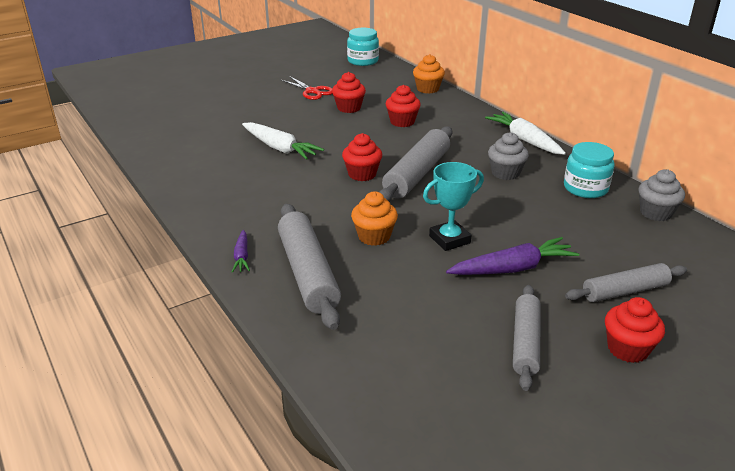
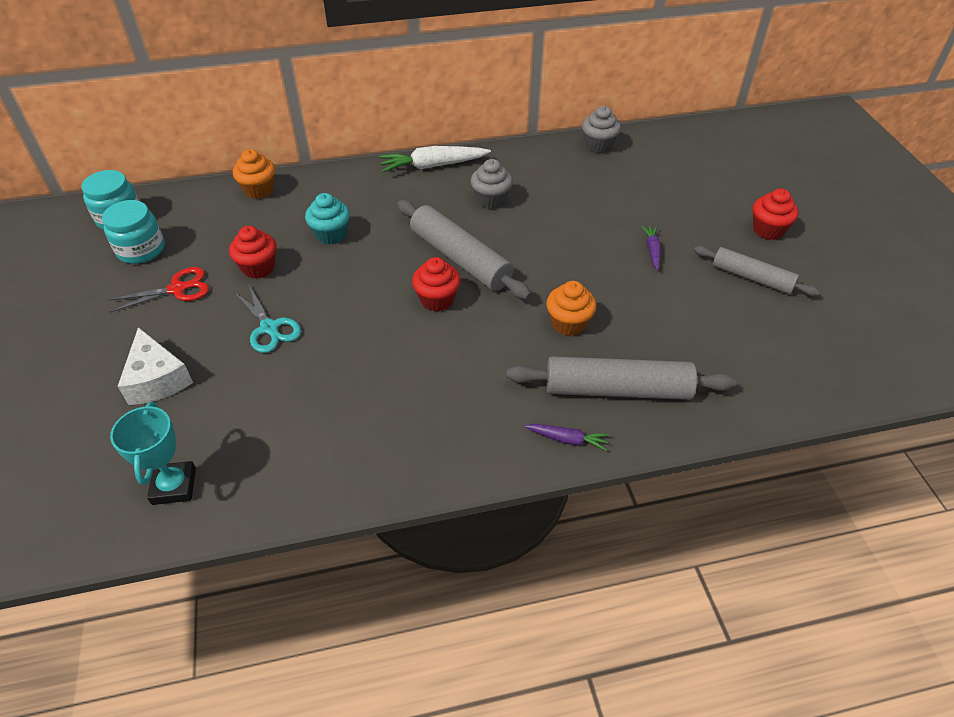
camera: 70 degrees left, 15 degrees up
(235, 105) = (157, 379): none -> white cheese
(280, 148) = (327, 357): white carrot -> none
(295, 125) = (269, 328): none -> turquoise scissors
(402, 122) = (331, 234): red cupcake -> turquoise cupcake
(449, 239) = (593, 273): turquoise trophy -> turquoise trophy (174, 486)
(513, 268) = (652, 250): purple carrot -> purple carrot, size x0.53
(585, 188) = (543, 165): turquoise jar -> turquoise jar (141, 249)
(625, 291) = (700, 204): grey rolling pin -> none

